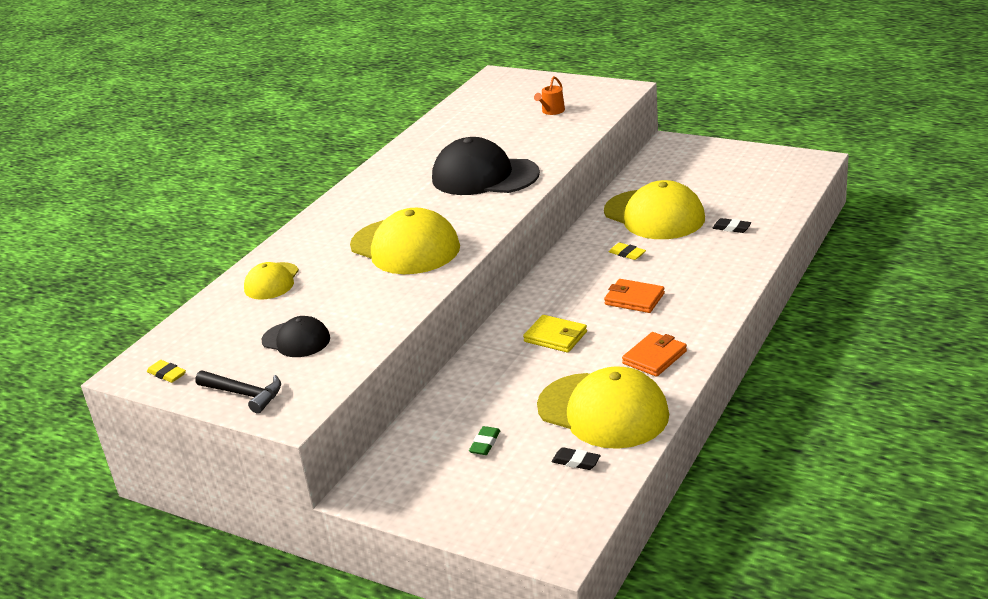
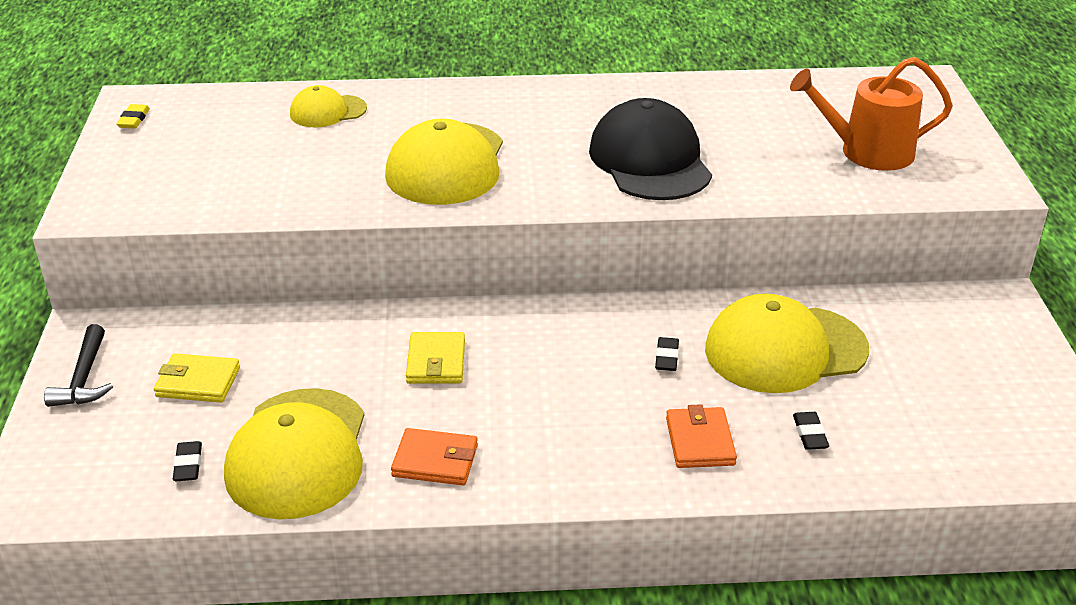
camera: 55 degrees right, 5 degrees up
(244, 394) = (113, 173): black hammer -> black hammer (84, 378)
(296, 340) = (222, 166): black cap -> none
(485, 443) = (198, 382): green eraser -> yellow wallet
(552, 111) = (868, 152): orange watering can -> orange watering can, size x2.06
(627, 254) = (666, 357): yellow eraser -> black eraser
(634, 299) = (561, 399): orange wallet -> orange wallet (700, 441)
(654, 215) = (785, 349): yellow cap -> yellow cap turned 60 degrees clockwise

